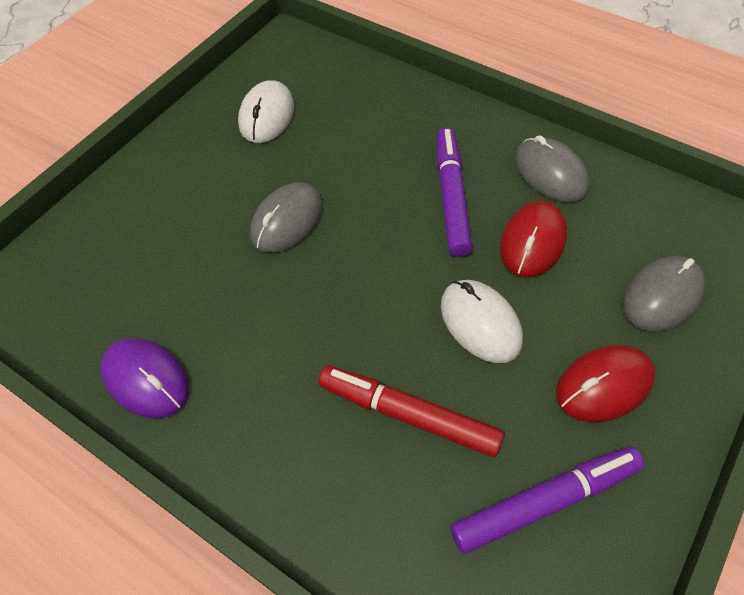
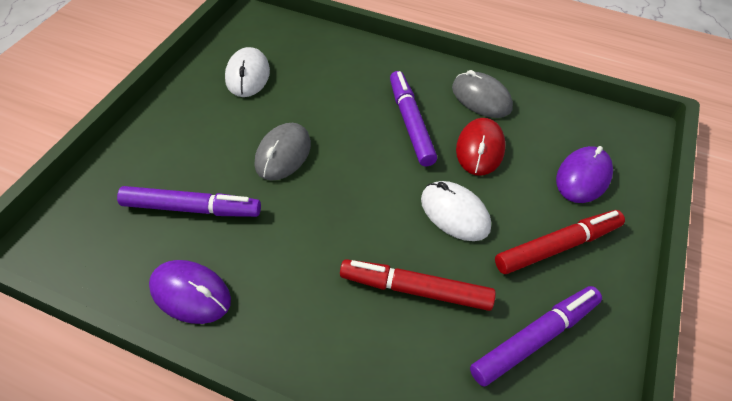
camera: 15 degrees left, 5 degrees down
(168, 276) = (191, 208): none -> purple marker
(604, 385) = (557, 246): red mouse -> red marker
(662, 296) = (583, 177): grey mouse -> purple mouse

